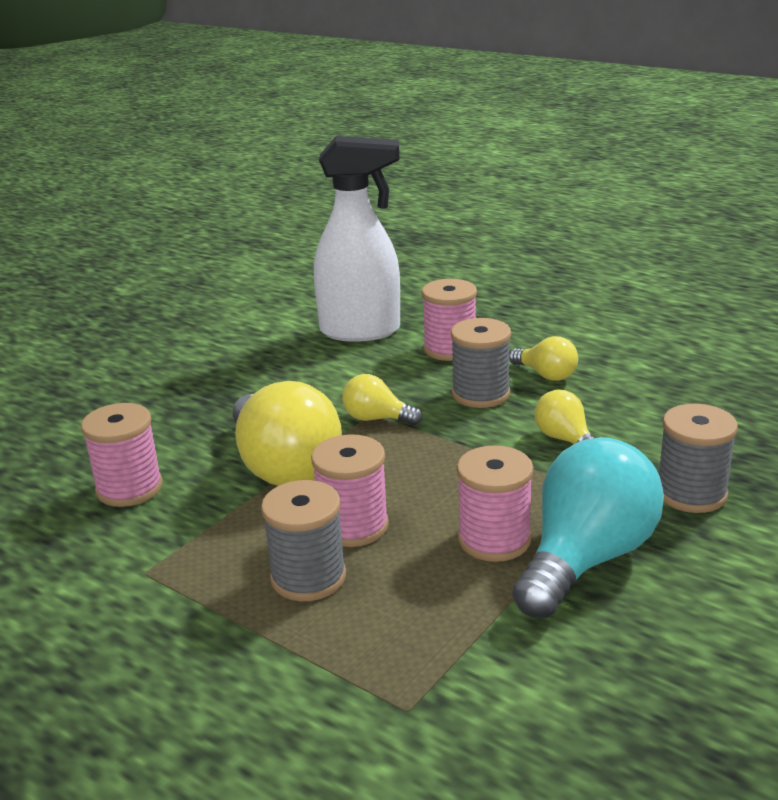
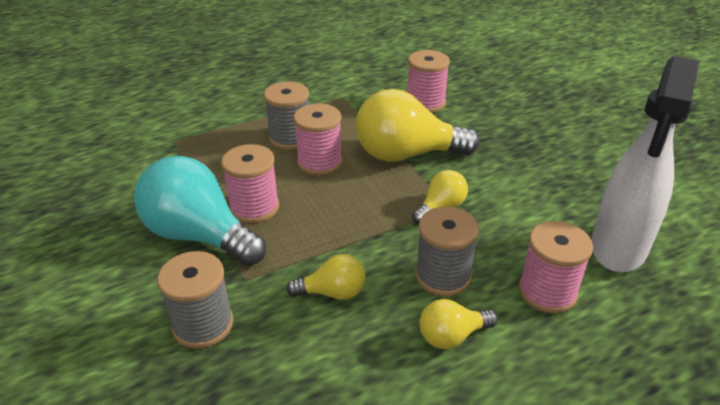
camera: 115 degrees right, 10 degrees up
(586, 559) = (199, 235): turquoise light bulb -> turquoise light bulb turned 150 degrees clockwise

